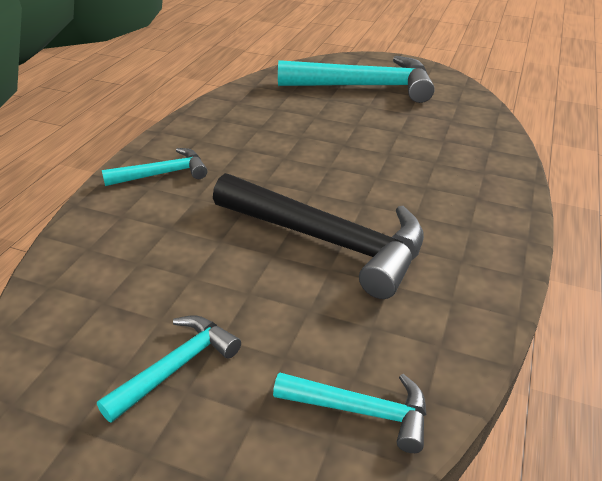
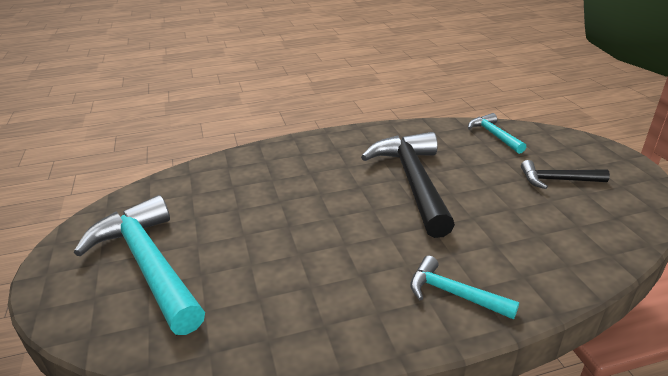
camera: 125 degrees left, 5 degrees down
(176, 367) = (557, 180): turquoise hammer -> black hammer

